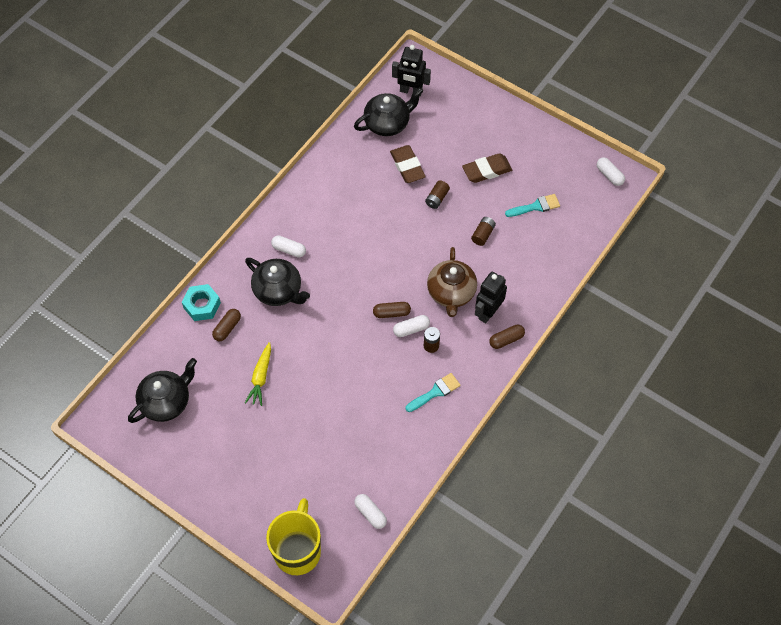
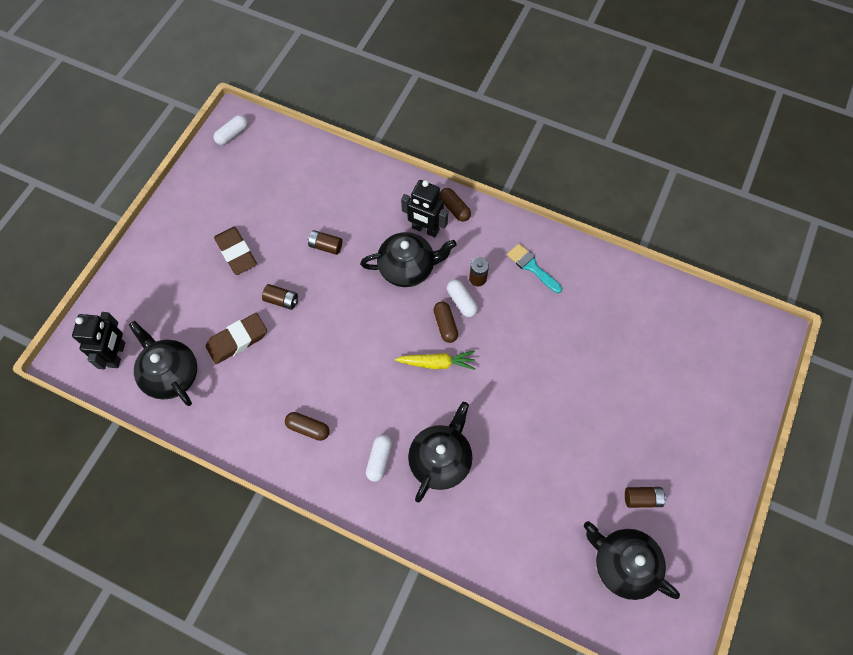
camera: 100 degrees left, 5 degrees up
(202, 305) = (480, 553): turquoise nut -> none
(211, 429) = (642, 498): none -> brown battery
(227, 328) = (505, 512): brown capsule -> brown capsule (308, 428)
(261, 377) = (561, 455): yellow carrot -> yellow carrot (437, 363)
(298, 550) = (747, 370): yellow mug -> none
(370, 513) = (684, 307): white capsule -> none
(451, 293) = (408, 268): brown teapot -> black teapot
(536, 206) = (281, 199): turquoise brush -> none

